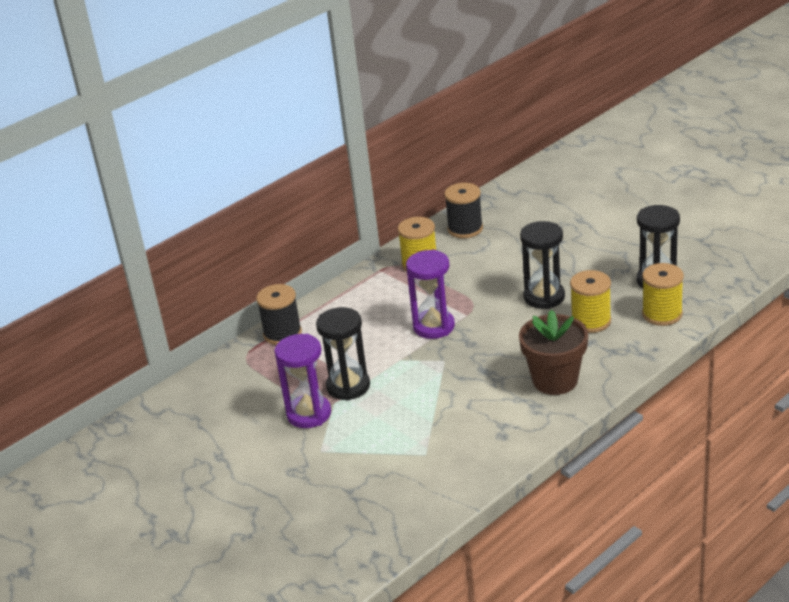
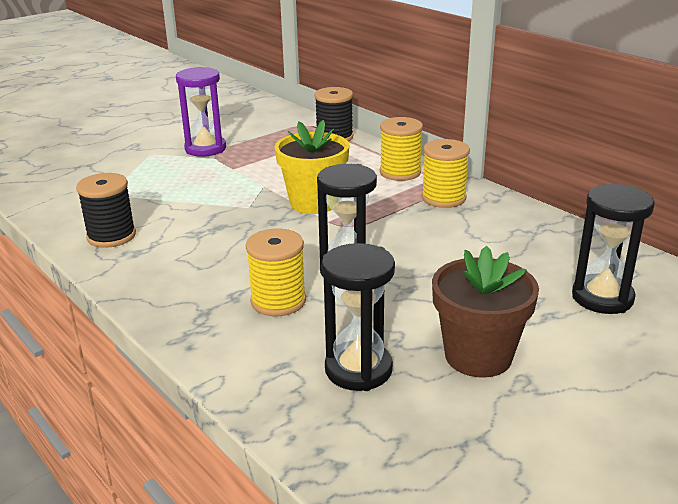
camera: 90 degrees right, 5 degrees down
(348, 386) = (235, 163): black hourglass -> black hourglass (602, 298)
(434, 326) = (314, 203): purple hourglass -> yellow flower pot
(465, 229) = (523, 226): black spool -> black spool (111, 236)
(555, 380) = (171, 267): brown flower pot -> brown flower pot (478, 356)
(662, 314) = (268, 363): yellow spool -> yellow spool (400, 172)

